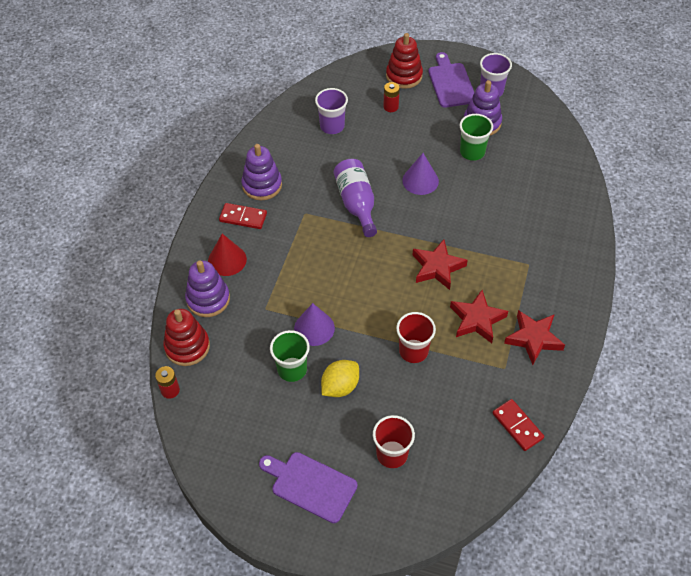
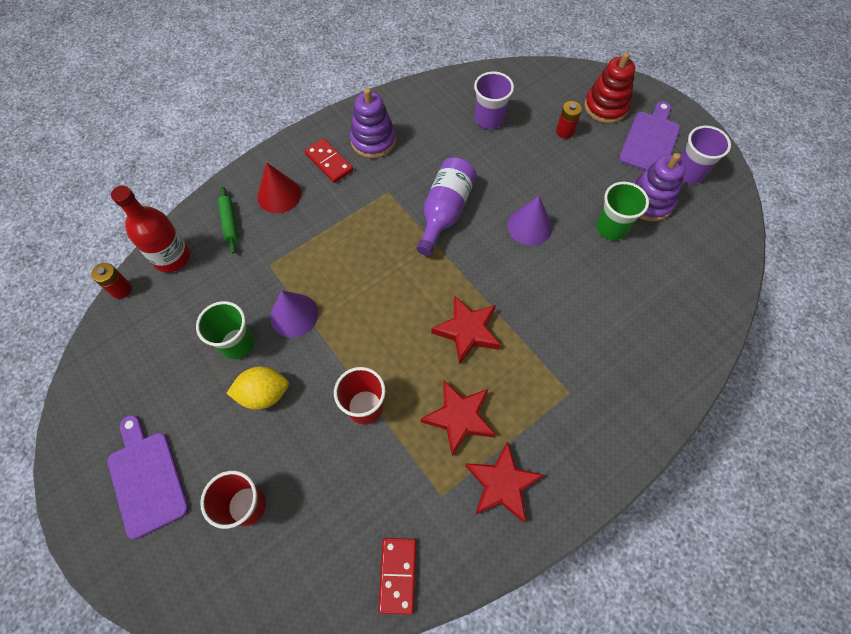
camera: 35 degrees right, 10 degrees up
(187, 347) = (172, 257): red stacking toy -> red bottle
(208, 299) = (229, 222): purple stacking toy -> green rolling pin

